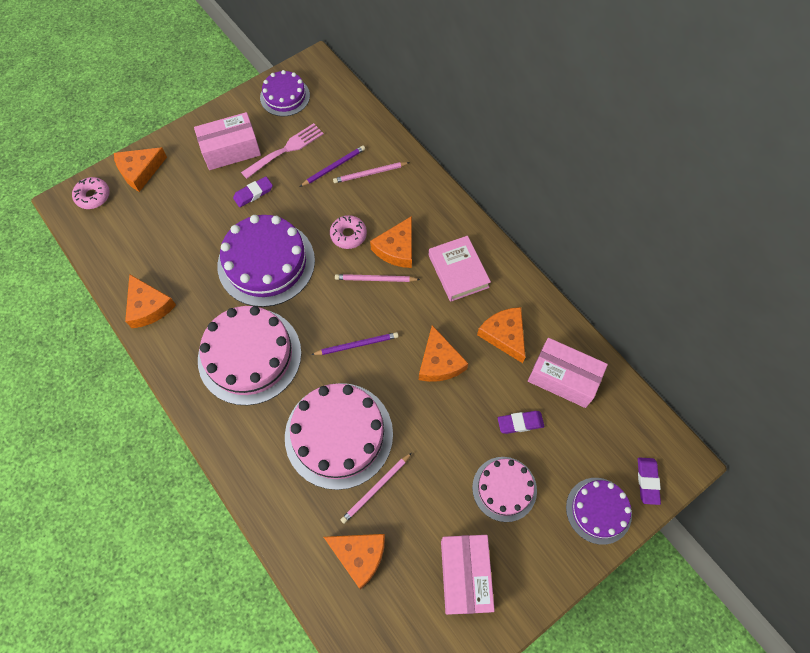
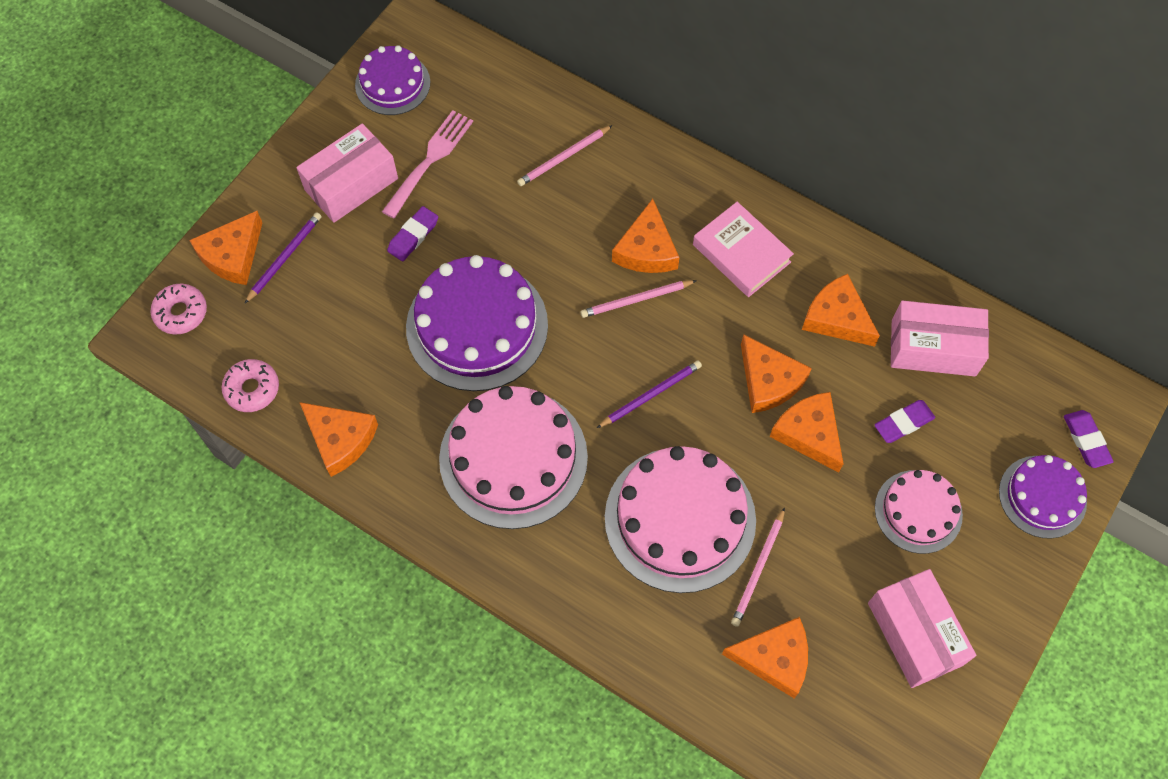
camera: 20 degrees left, 0 degrees up
(334, 167) = (509, 164): purple pencil -> purple pencil (285, 257)
(348, 235) = (573, 252): pink donut -> pink donut (252, 389)
(451, 407) = (809, 433): none -> orange cheese

